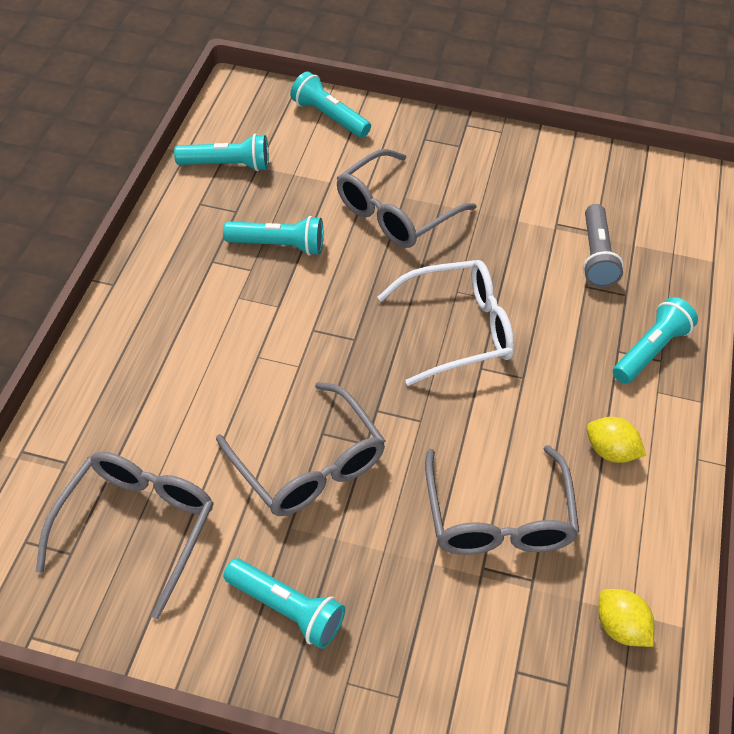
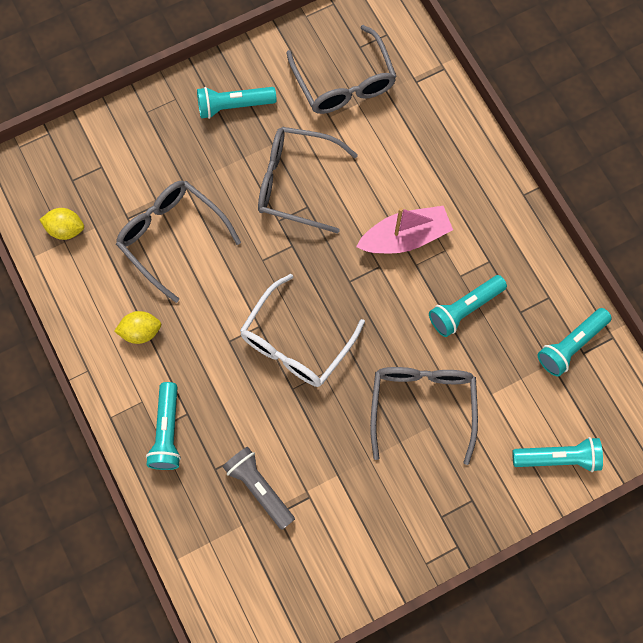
camera: 140 degrees right, 20 degrees up
(261, 333) = (405, 237): none -> pink boat

